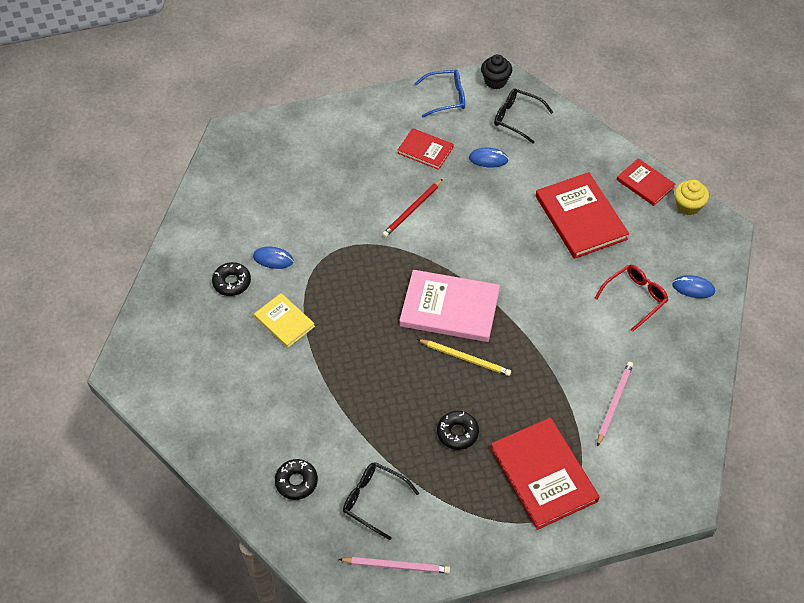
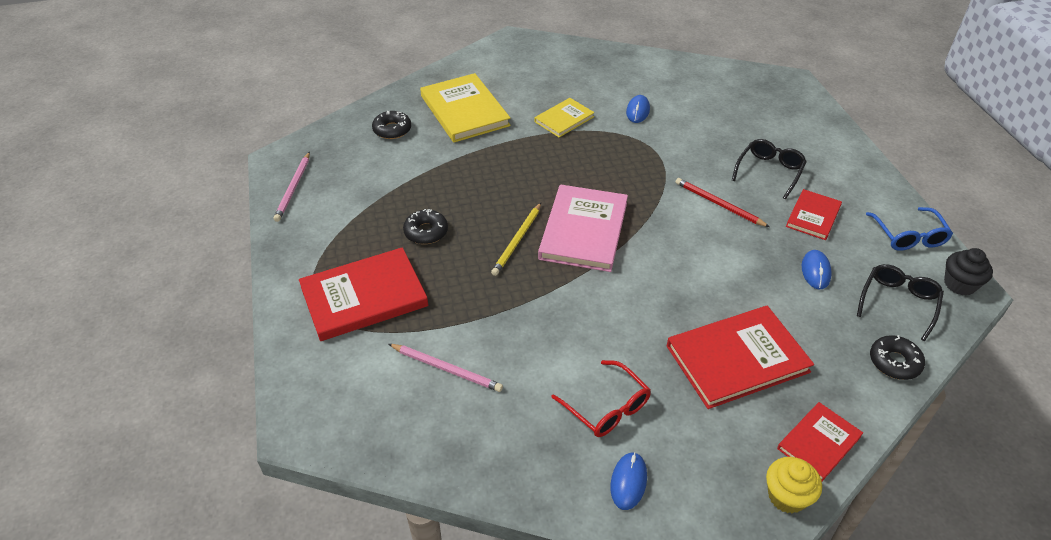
camera: 90 degrees right, 10 degrees down
(232, 282) = (608, 88): black donut -> black donut (894, 362)
(264, 413) = (464, 111): none -> yellow book
(374, 500) = (363, 175): black glasses -> black glasses (769, 172)

